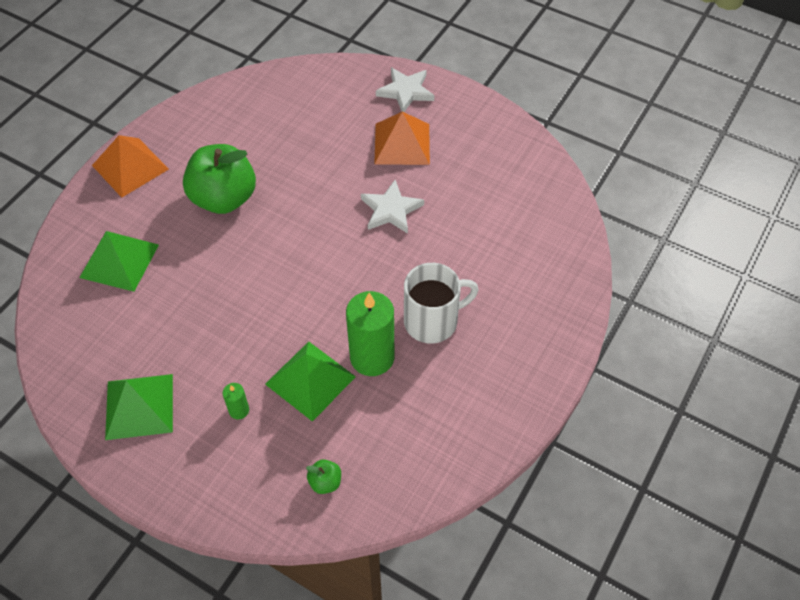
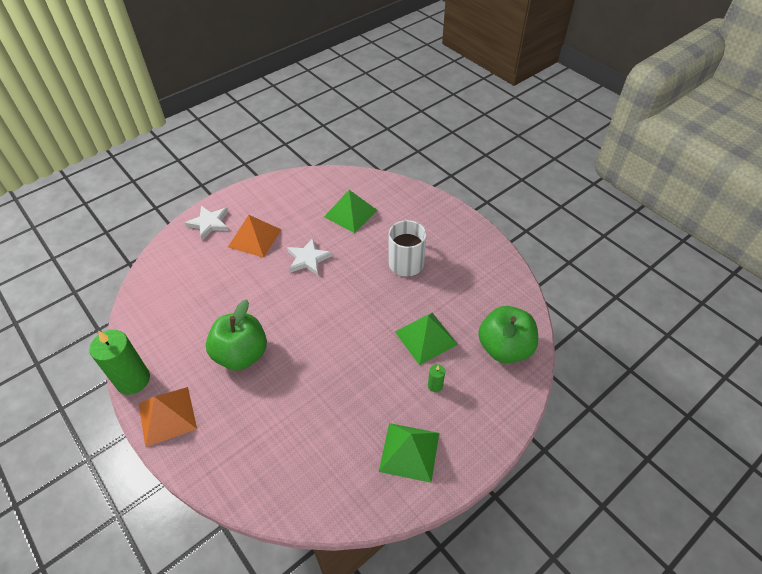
camera: 70 degrees left, 5 degrees down
(119, 261) = (264, 442): green pyramid -> green pyramid (350, 213)
(325, 482) = (504, 348): green apple -> green apple, size x2.47
(372, 357) = (421, 300): green candle -> green candle (133, 380)

